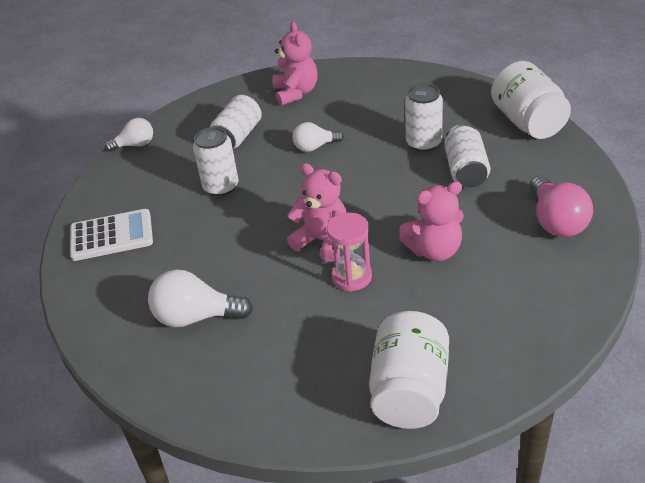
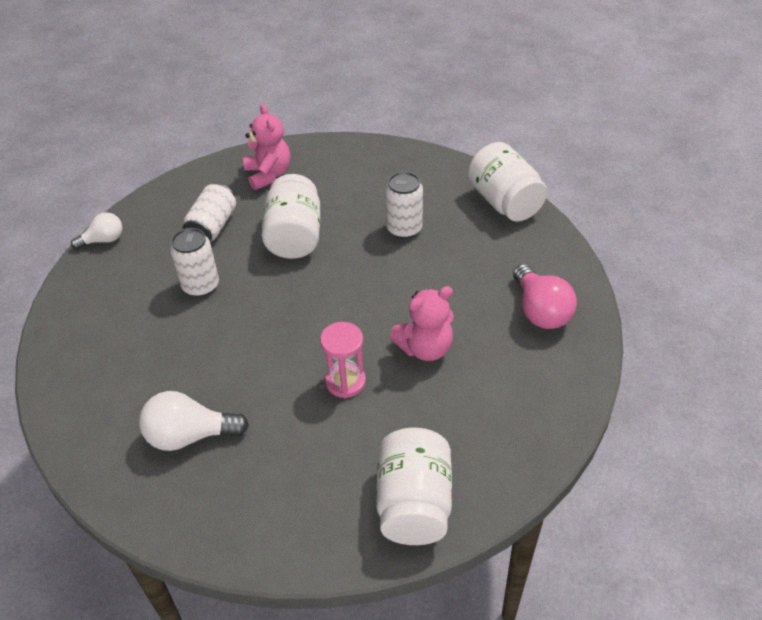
camera: 10 degrees left, 5 degrees up
(111, 236) = (90, 347): white calculator -> none
(315, 147) = (294, 236): white light bulb -> white jar
(323, 241) = (312, 343): pink teddy bear -> none
(466, 170) = (448, 258): white can -> none

